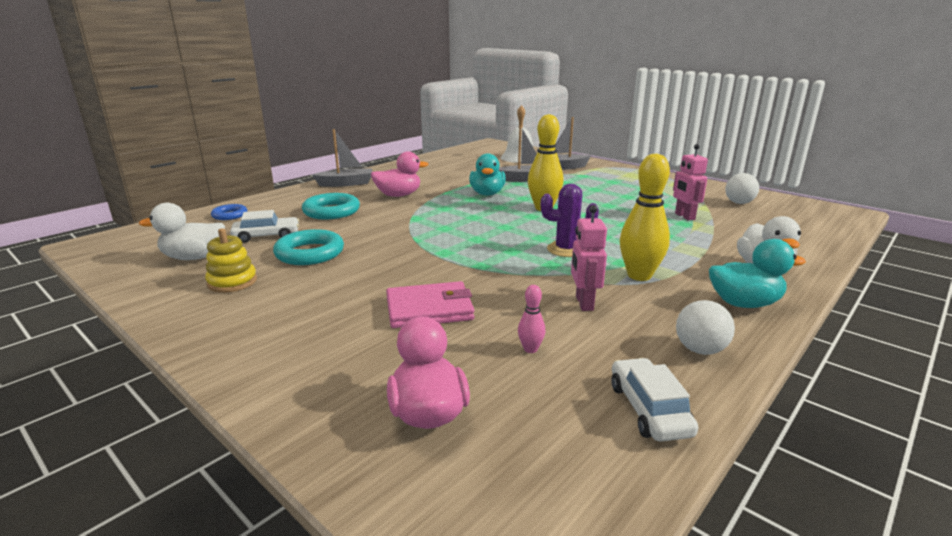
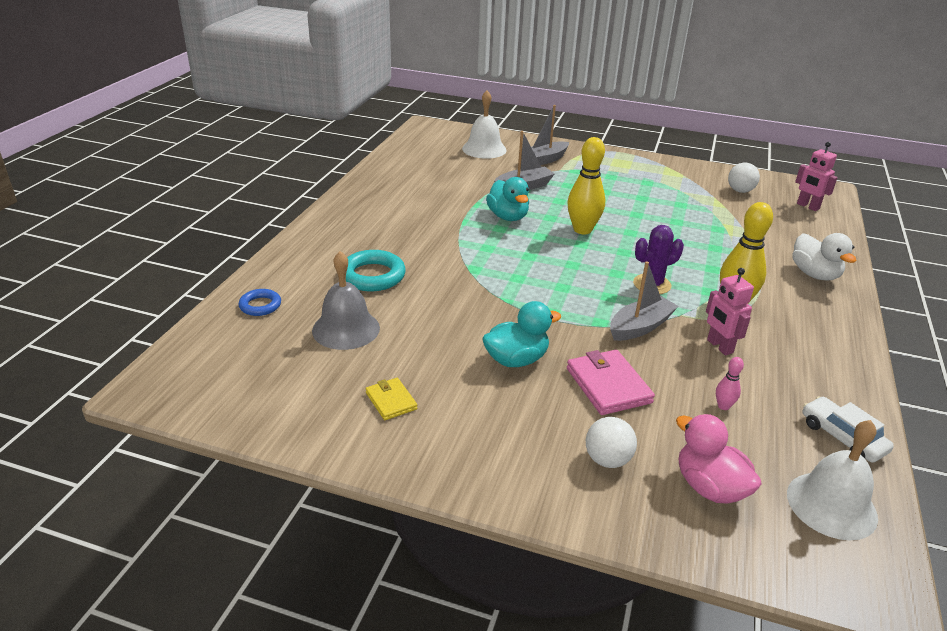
camera: 25 degrees left, 10 degrees up
(194, 257) = (305, 378): white duck -> none
(232, 282) = (391, 401): yellow stacking toy -> yellow wallet
(266, 236) = (346, 329): white car -> grey bell
(310, 253) = (422, 343): turquoise ring -> none
(346, 183) = (336, 226): grey boat -> grey boat (640, 327)
(398, 195) = (418, 236): pink duck -> none
(429, 309) = (608, 385): pink wallet -> pink wallet turned 75 degrees counterclockwise
(559, 472) = (831, 505): none -> white bell
(684, 216) = (711, 219): pink robot -> pink robot (807, 206)
(700, 350) = (833, 373): white ball -> white ball (607, 460)
(744, 303) = (827, 317): turquoise duck -> turquoise duck (516, 360)

